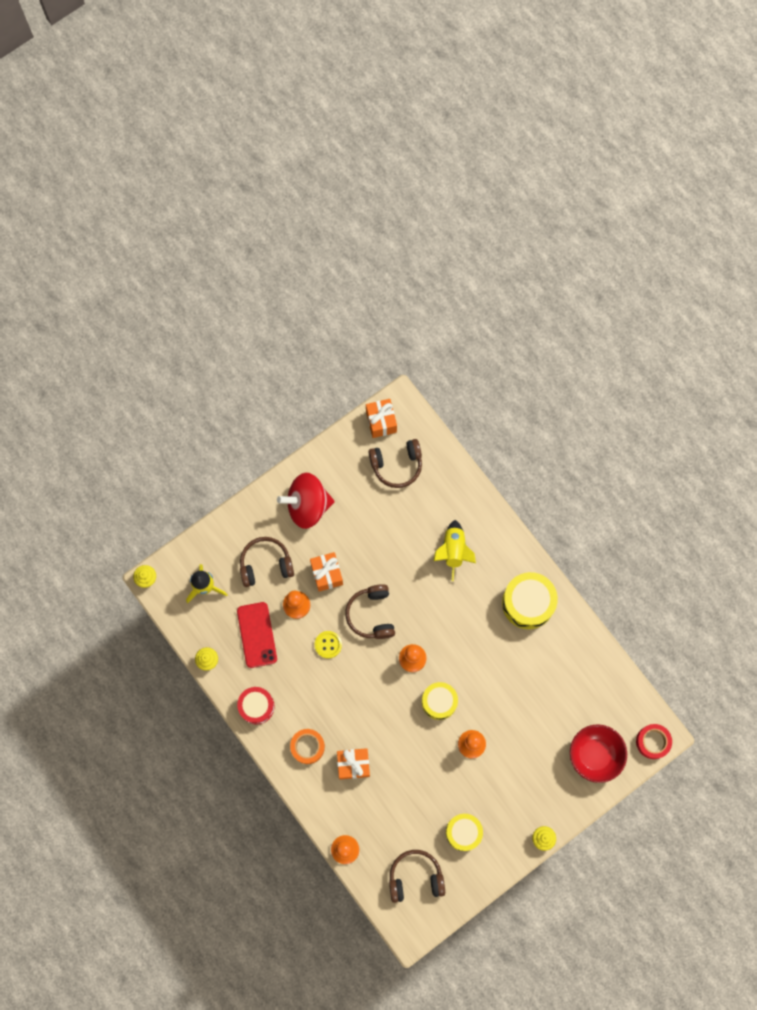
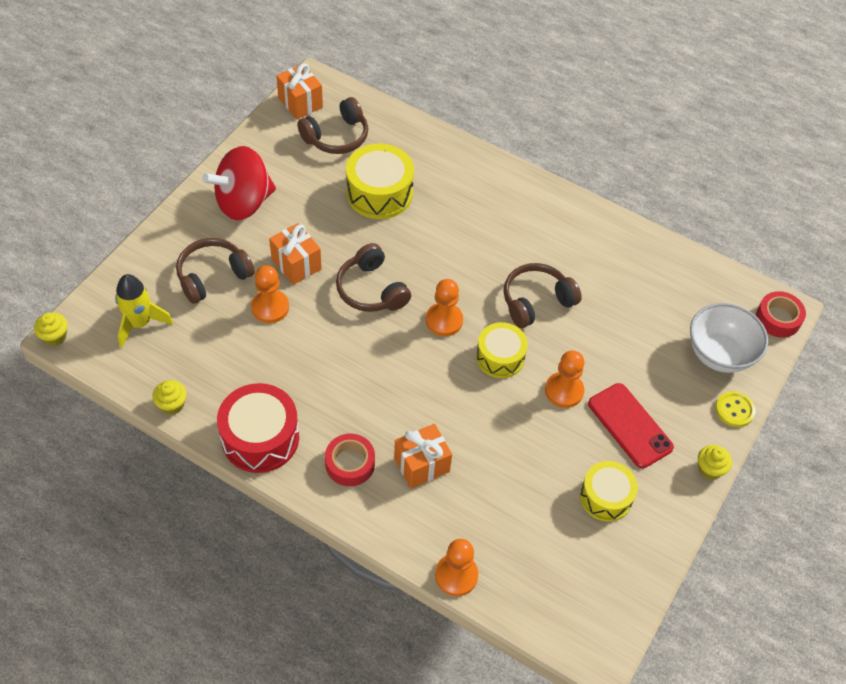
camera: 25 degrees left, 20 degrees down
(256, 706) = (260, 438): red drum -> red drum, size x1.50
(257, 635) = (229, 355): red phone -> red phone (630, 425)
(307, 747) = (350, 463): orange tape -> red tape
(328, 644) = (329, 338): yellow button -> yellow button (734, 410)
(415, 877) = (569, 577): brown headphones -> brown headphones (536, 301)
(453, 551) = (442, 198): yellow rocket -> none
(528, 603) = (555, 224): yellow drum -> yellow drum (379, 193)
(594, 755) = (719, 354): red bowl -> white bowl

